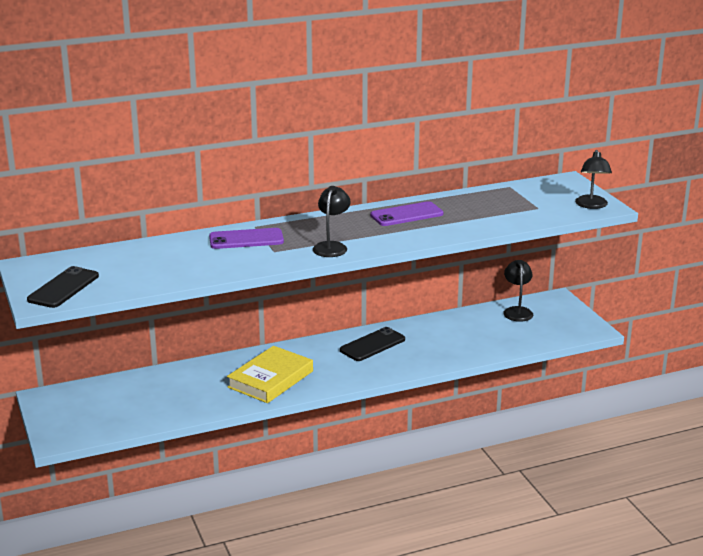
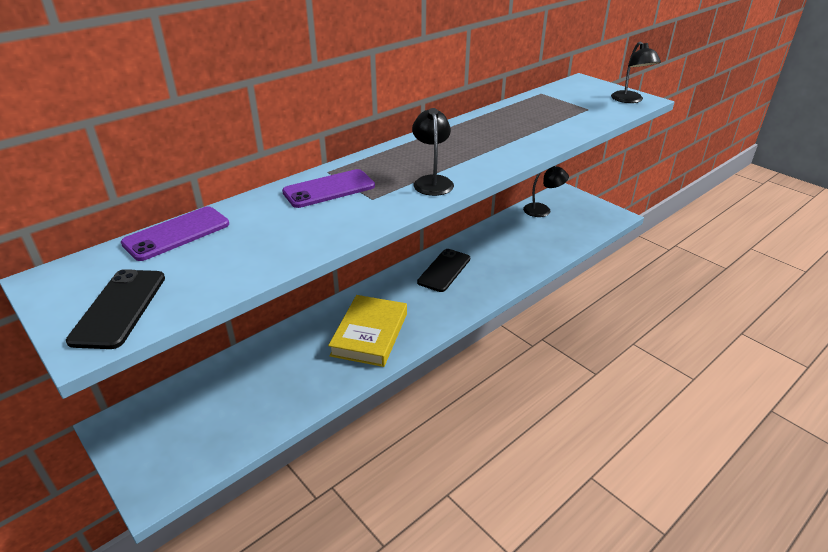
camera: 20 degrees left, 10 degrees up
(406, 215) = (476, 133): purple phone -> purple phone (176, 234)
(517, 311) = (542, 210): black lamp -> black lamp turned 105 degrees clockwise

